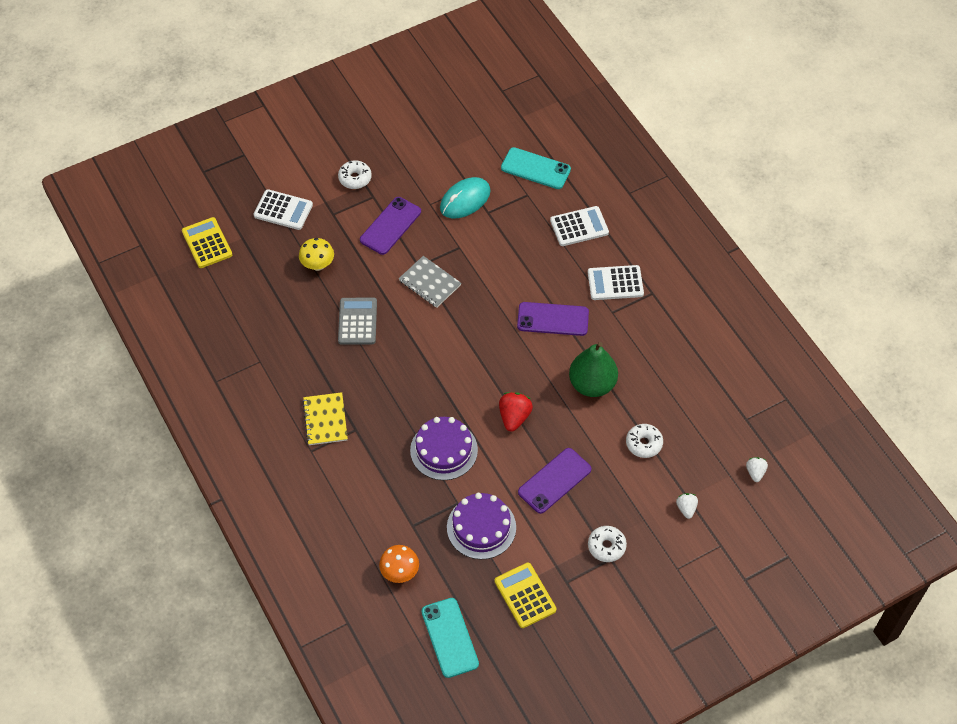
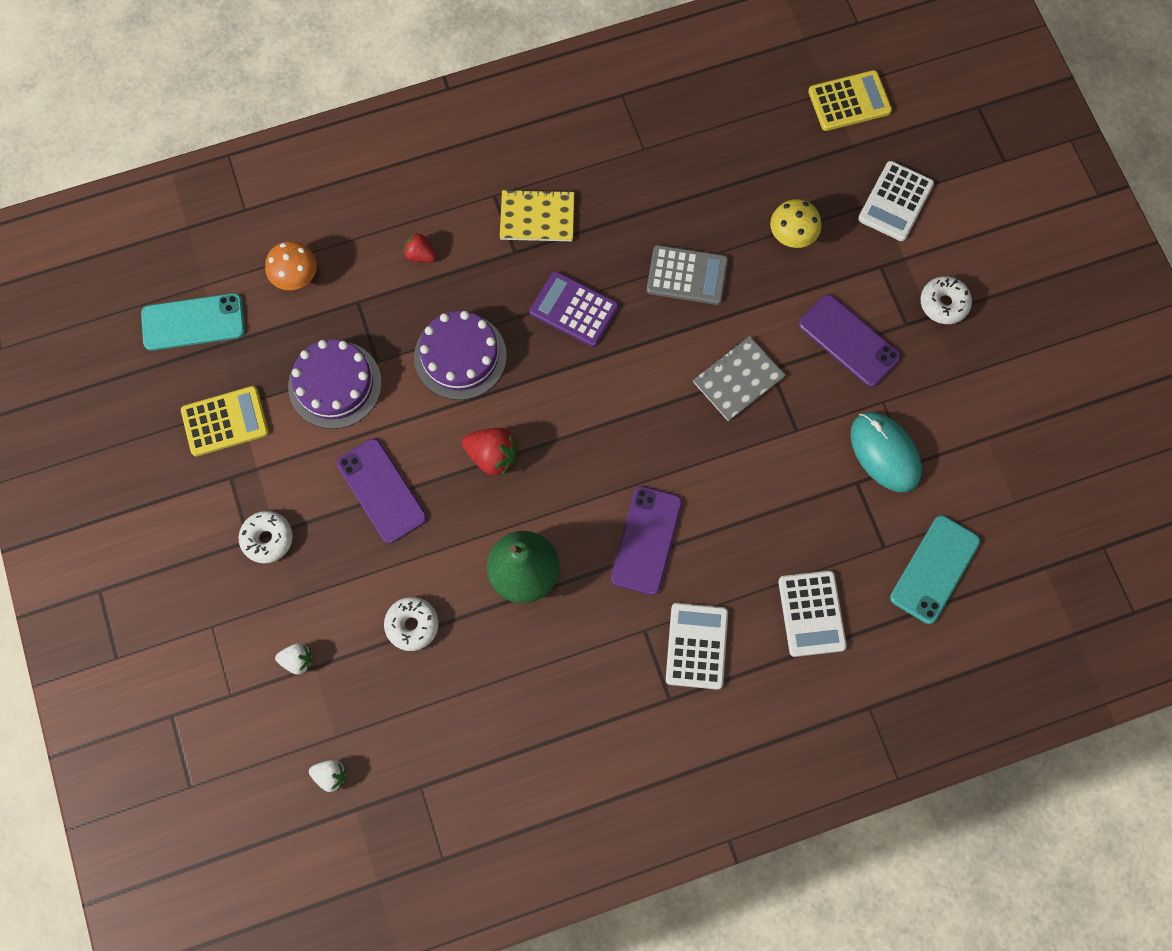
camera: 100 degrees right, 15 degrees up
(367, 491) = (420, 255): none -> red strawberry
(395, 385) = (574, 309): none -> purple calculator

